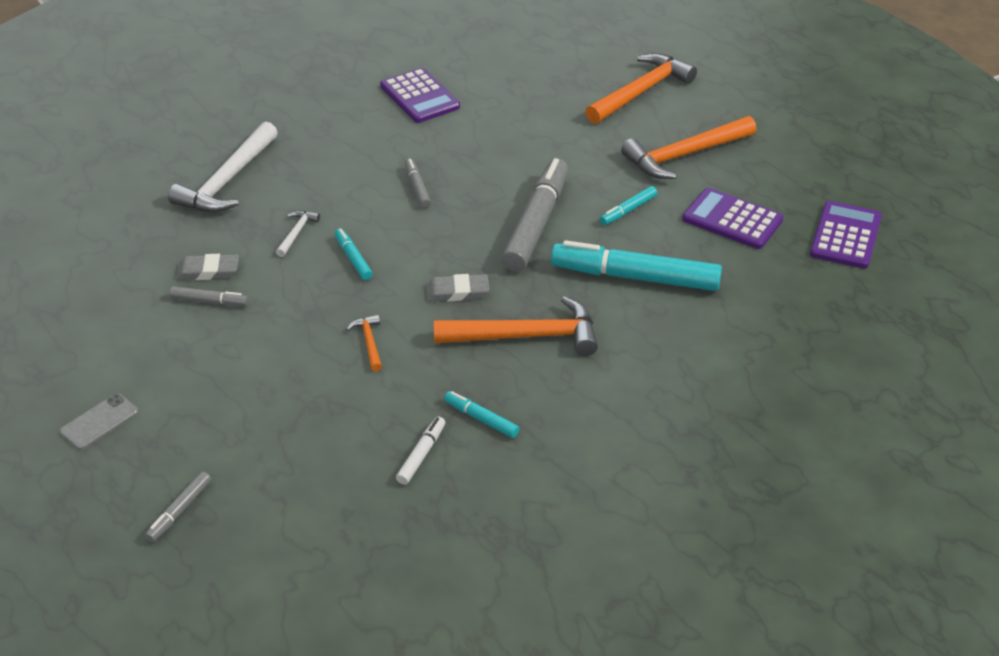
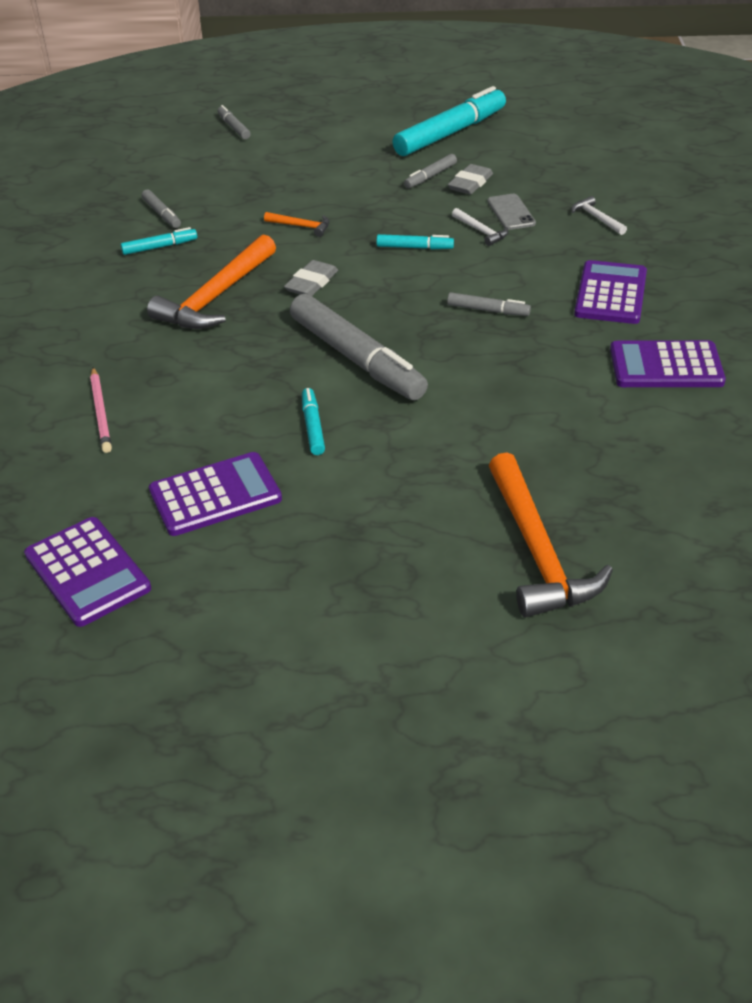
camera: 125 degrees right, 0 degrees up
(99, 422) = (347, 118): grey phone -> grey phone (511, 212)
(227, 181) = (597, 218): white hammer -> white hammer, size x0.46
(345, 141) = (610, 293): none -> purple calculator
(421, 455) = (162, 214): white marker -> grey marker
(635, 277) = (212, 385): turquoise marker -> turquoise marker (450, 133)
(684, 155) = (365, 519): orange hammer -> none
(720, 316) = (101, 412): none -> pink pencil

